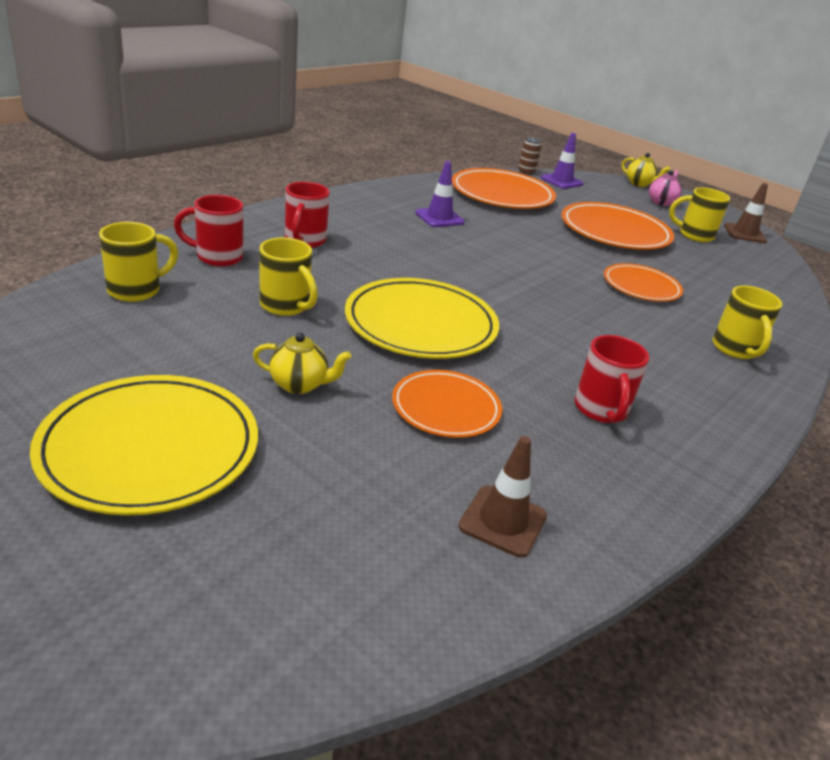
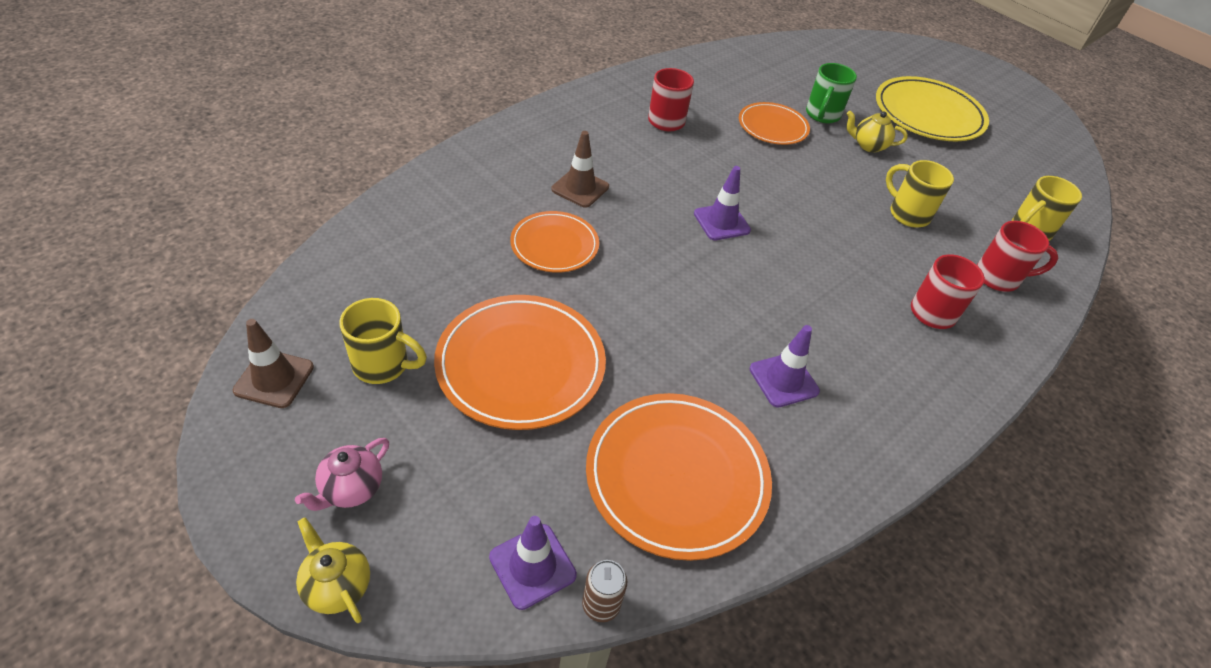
camera: 175 degrees left, 15 degrees up
(361, 433) = (822, 115): none -> green mug
(421, 324) = (794, 194): yellow plate -> none
(499, 300) = (721, 222): none -> purple traffic cone
(503, 521) = (744, 72): brown traffic cone -> brown traffic cone (580, 188)
(735, 349) = (513, 164): yellow mug -> none

